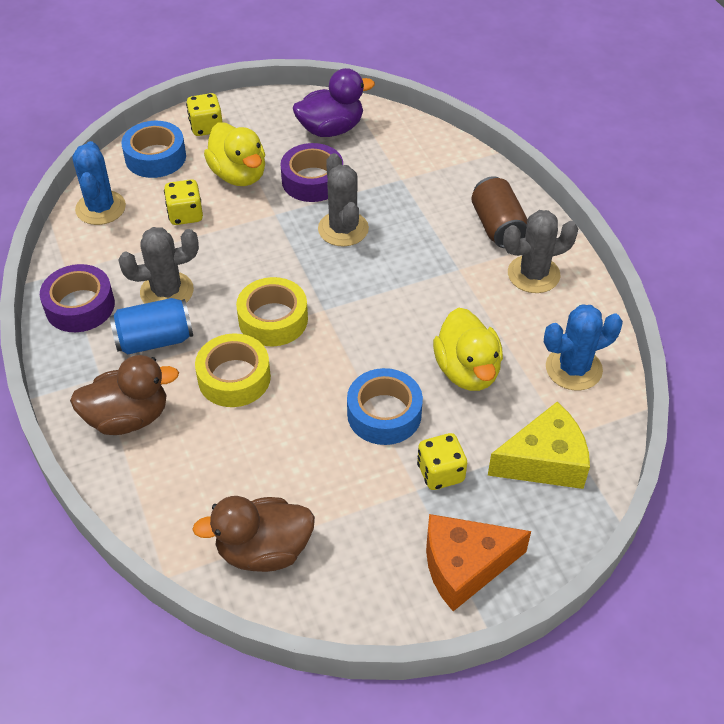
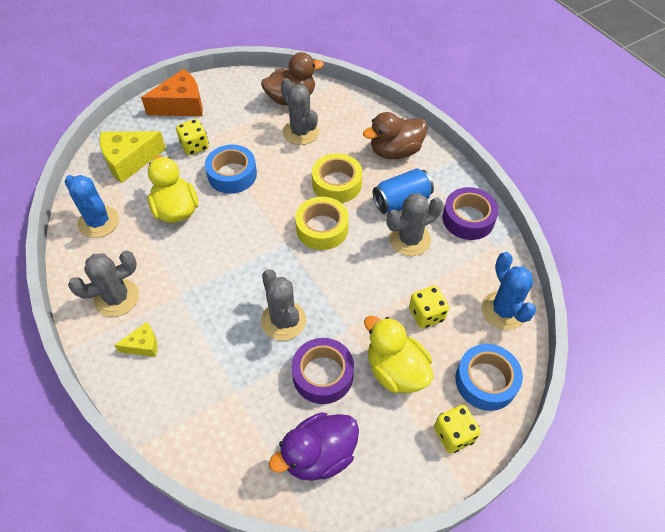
camera: 170 degrees right, 5 degrees up
(264, 474) = (300, 132): none -> grey cactus
(497, 226) = (143, 345): brown can -> yellow cheese
(573, 369) = (99, 222): blue cactus -> blue cactus turned 75 degrees clockwise

